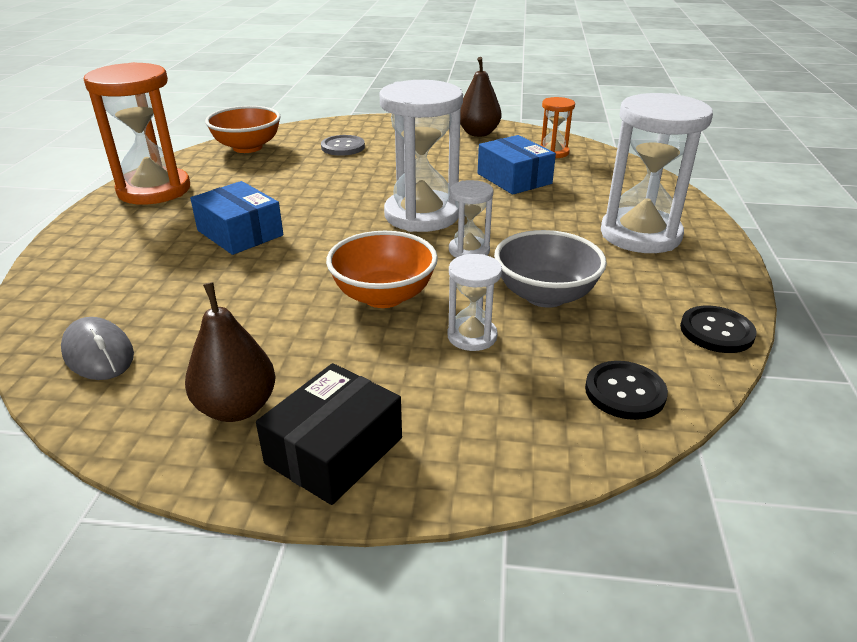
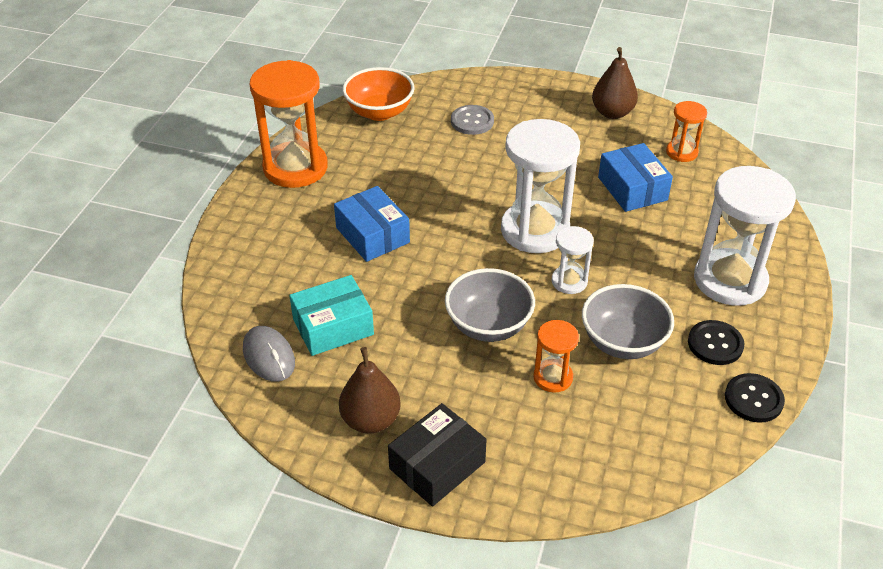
camera: 10 degrees right, 10 degrees up
(188, 316) = (333, 326): none -> turquoise box
(383, 296) = (488, 325): orange bowl -> grey bowl
(472, 336) = (553, 377): white hourglass -> orange hourglass
(625, 392) = (658, 446): black button -> black button (715, 344)

